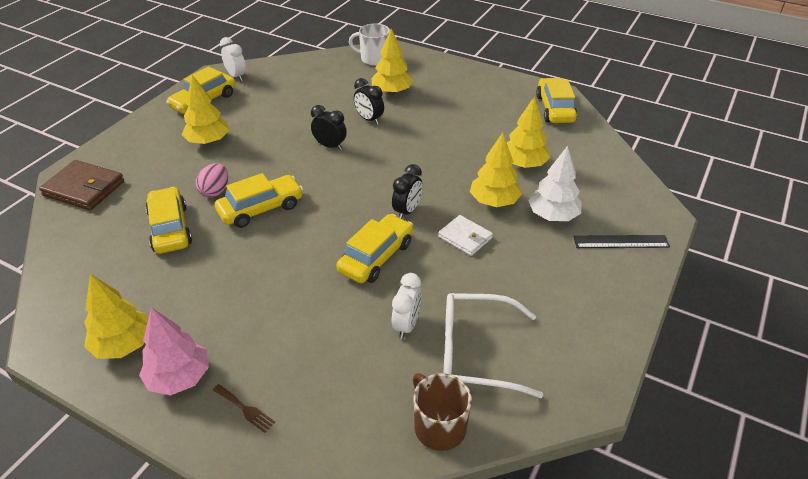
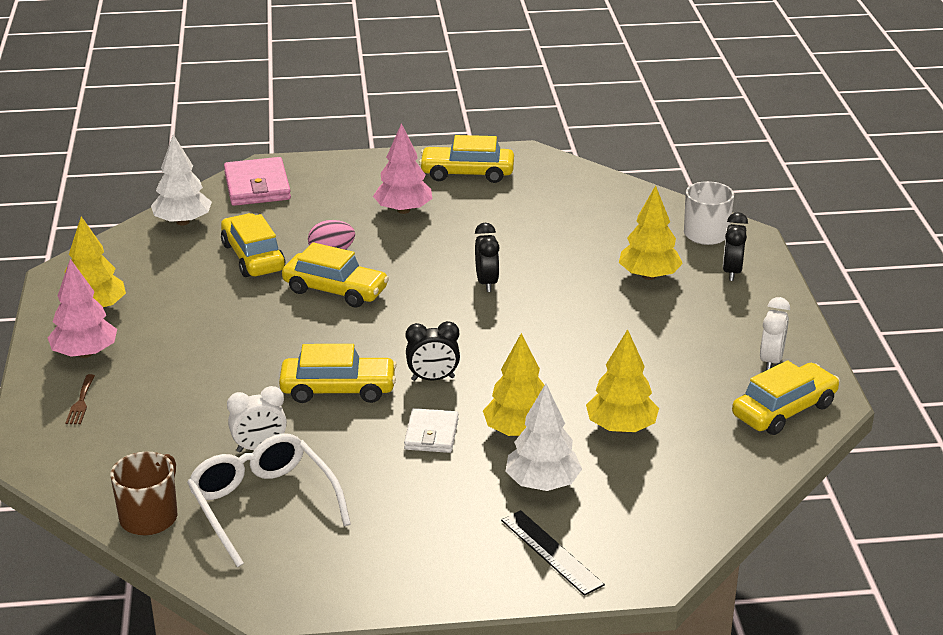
camera: 55 degrees right, 10 degrees down
(73, 244) = (183, 222): none -> white tree
(84, 188) = (257, 186): brown wallet -> pink wallet
(170, 228) = (253, 257): yellow car -> yellow car turned 60 degrees counterclockwise
(208, 141) = (403, 210): yellow tree -> pink tree
(236, 76) = (538, 168): white clock -> white clock (771, 361)
(369, 119) = (570, 285): black clock -> black clock (732, 272)

